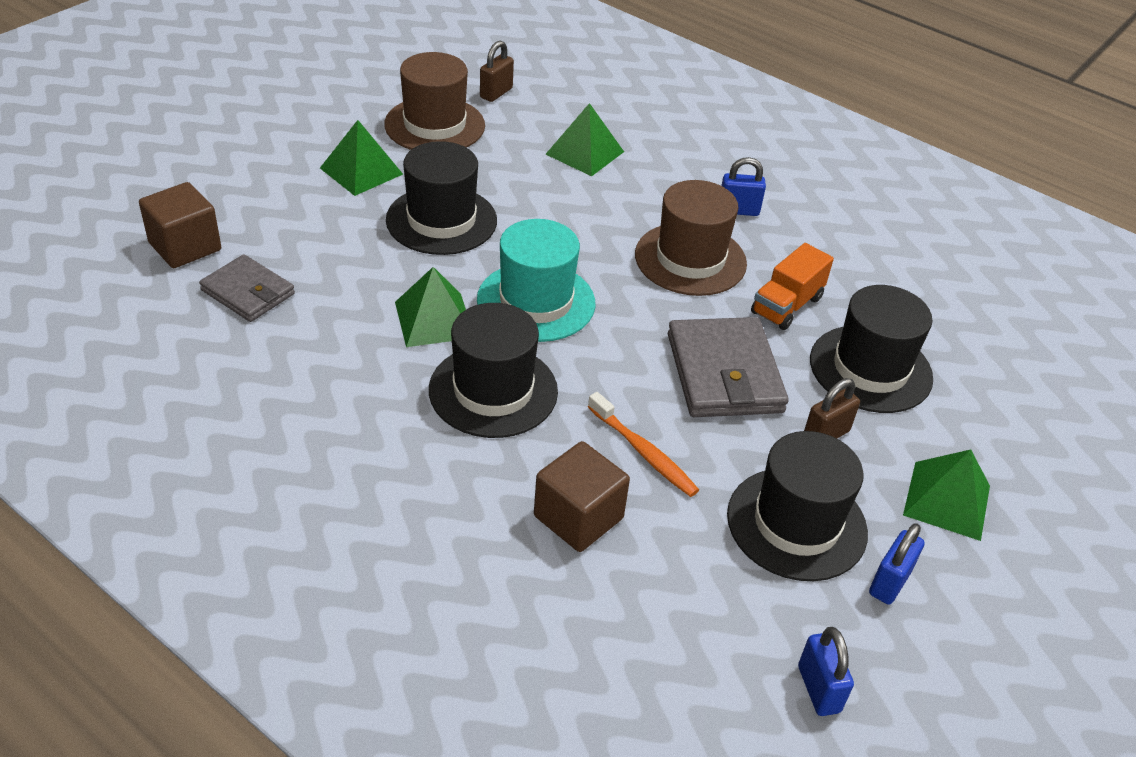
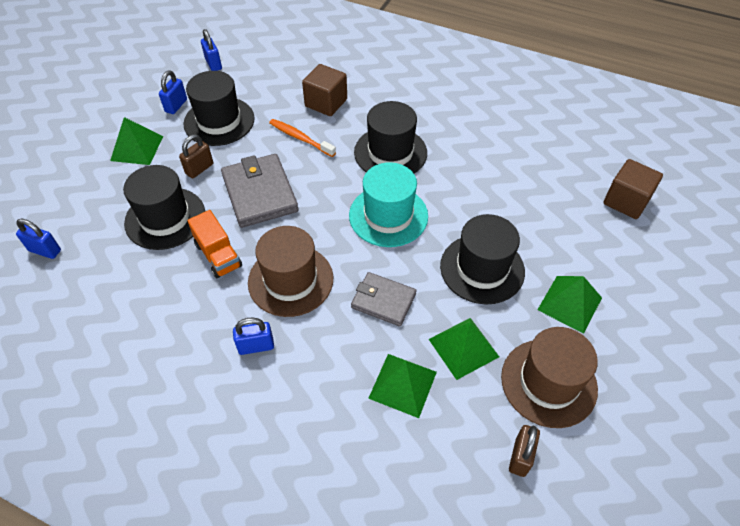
camera: 170 degrees right, 10 degrees up
(248, 292) = (562, 179): grey wallet -> grey wallet (383, 301)
(434, 319) = (444, 187): green pyramid -> green pyramid (463, 348)
(786, 305) = (218, 255): orange truck -> orange truck turned 120 degrees clockwise
(1038, 363) = (45, 250): none -> blue padlock

